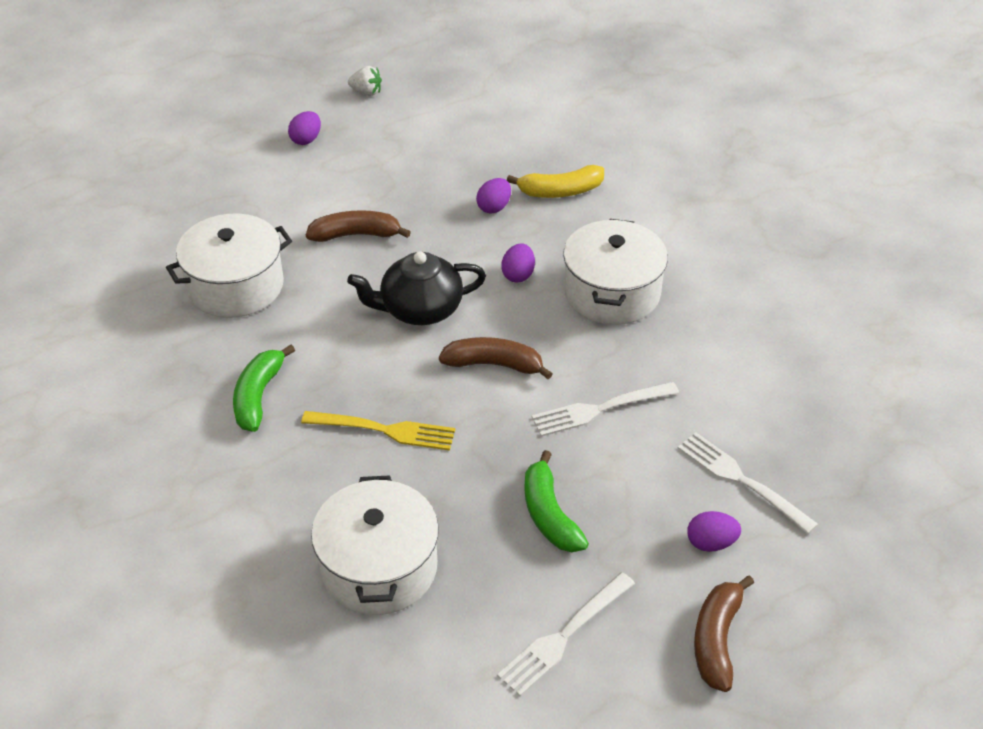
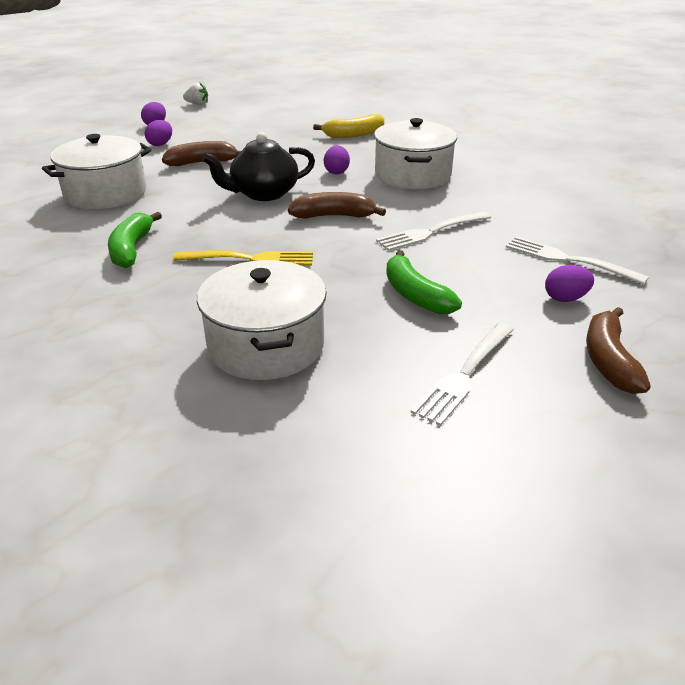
camera: 10 degrees left, 10 degrees down
(494, 207) = (307, 144): purple egg -> purple egg (160, 144)

